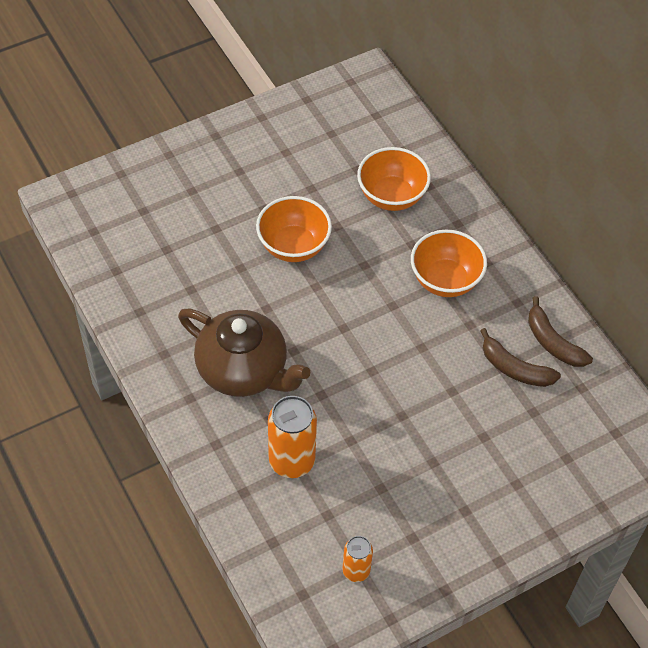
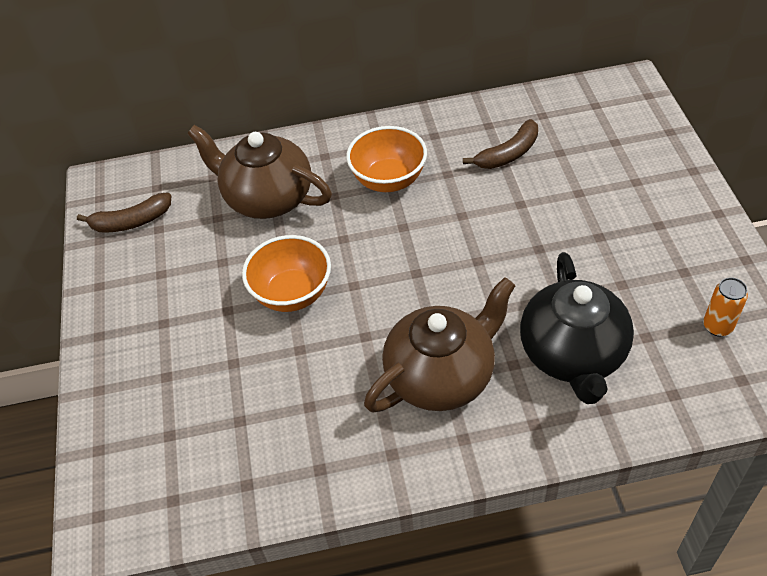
camera: 65 degrees left, 5 degrees down
(292, 461) = (573, 354): orange can -> black teapot
(391, 196) = (267, 198): orange bowl -> brown teapot
(553, 342) = (487, 122): brown banana -> brown banana (131, 222)

